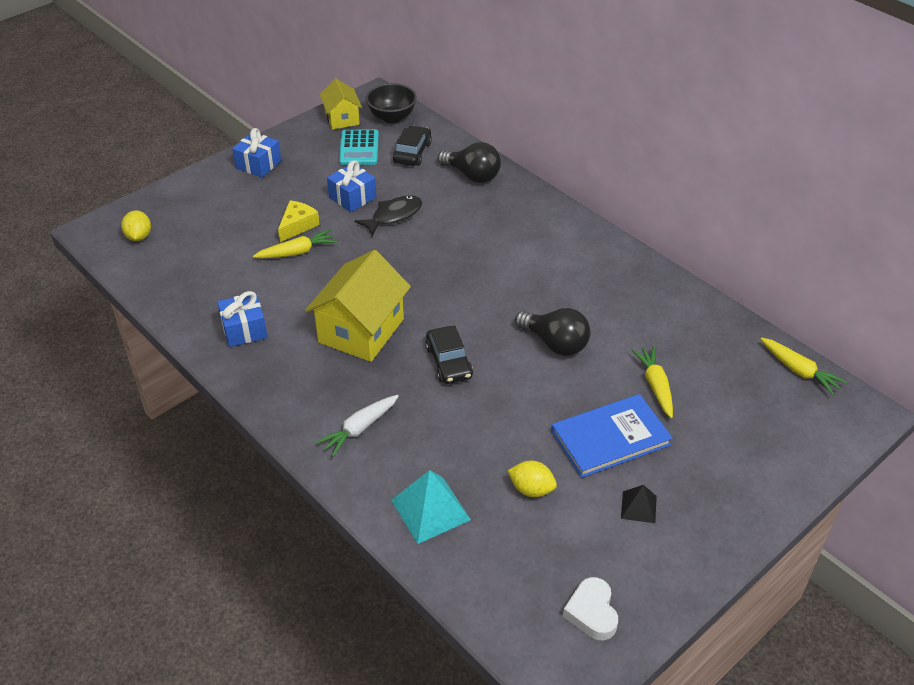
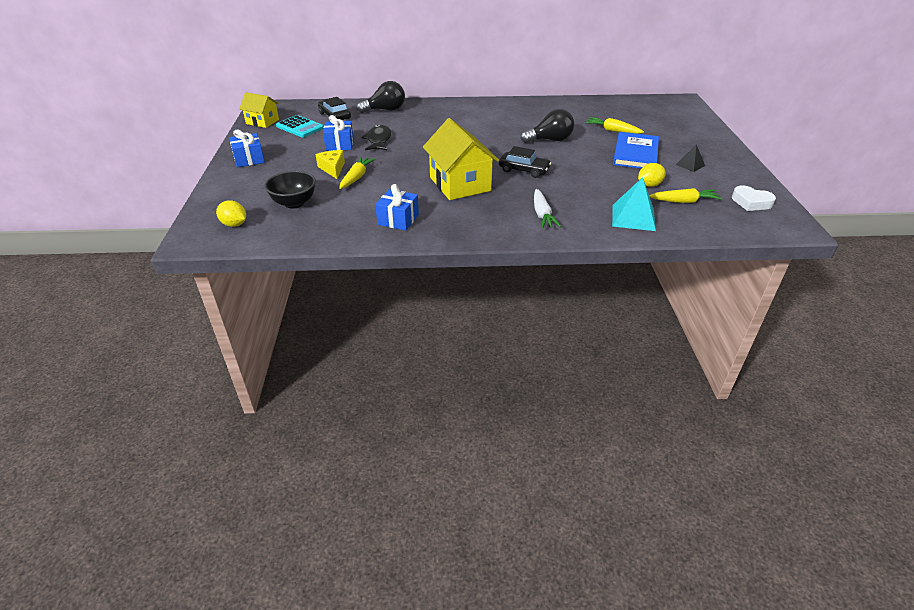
camera: 50 degrees left, 5 degrees down
(392, 117) = (292, 109): black bowl -> black bowl (294, 203)
(799, 371) = (642, 101): yellow carrot -> yellow carrot (684, 201)

